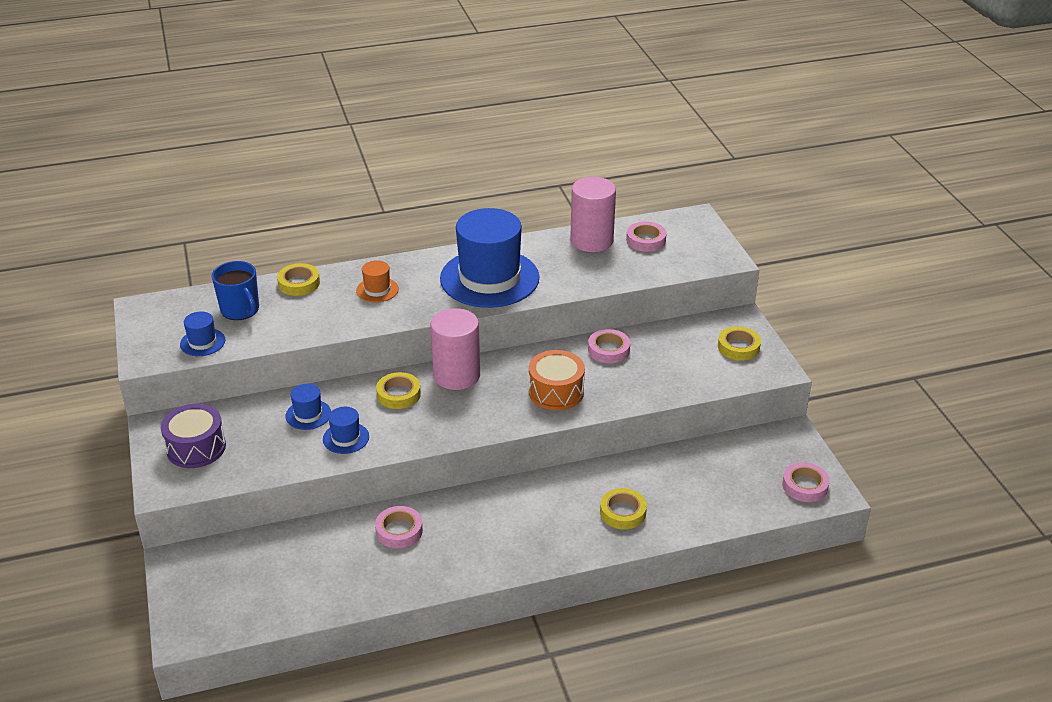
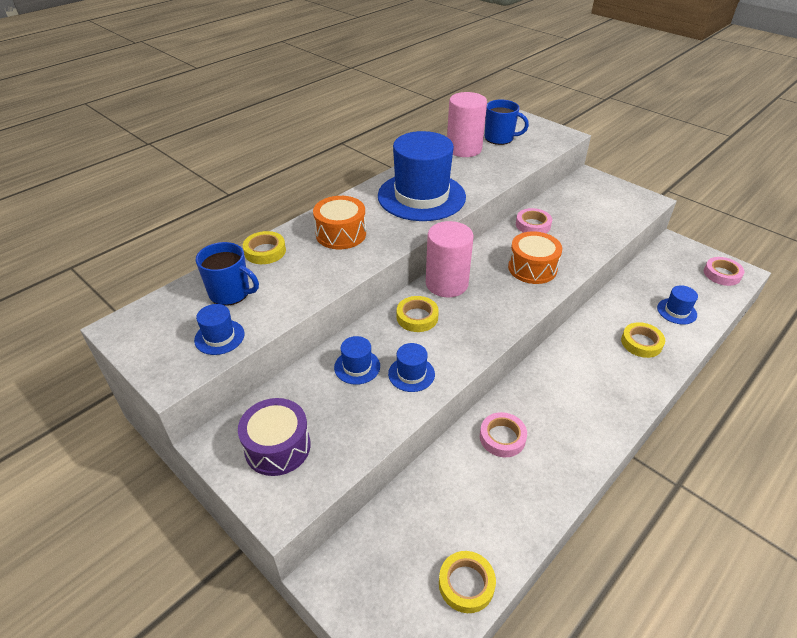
camera: 30 degrees left, 5 degrees up
(377, 290) = (341, 234): orange hat -> orange drum
(646, 240) = (499, 138): pink tape -> blue mug
(700, 500) = (676, 311): none -> blue hat
(738, 347) = (610, 194): yellow tape -> yellow tape (466, 584)

